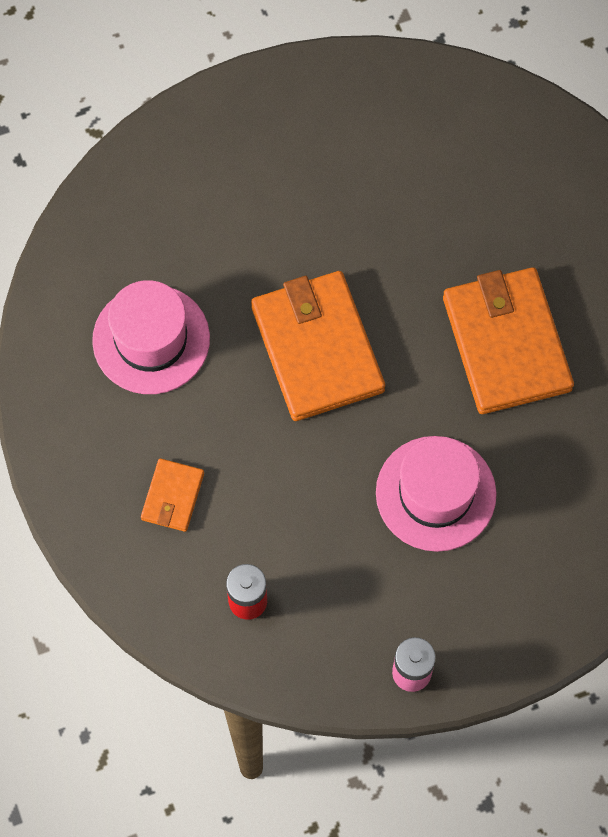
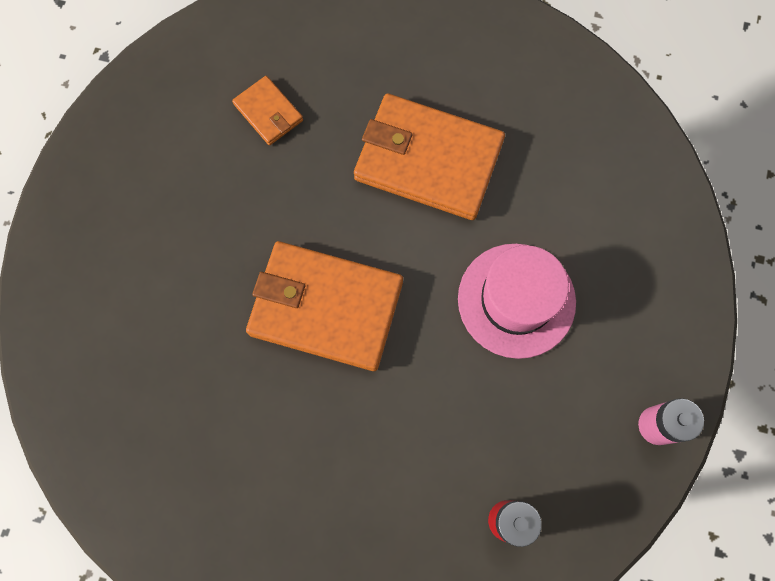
camera: 55 degrees left, 5 degrees up
(151, 339) = (215, 441): pink hat -> none
(172, 496) = (370, 521): orange wallet -> orange wallet (268, 112)

